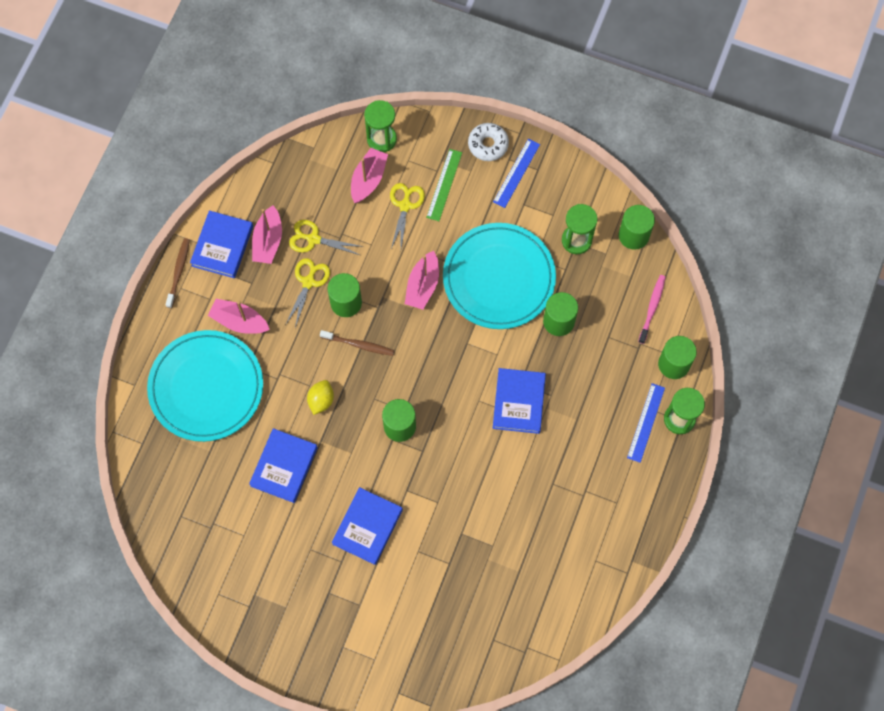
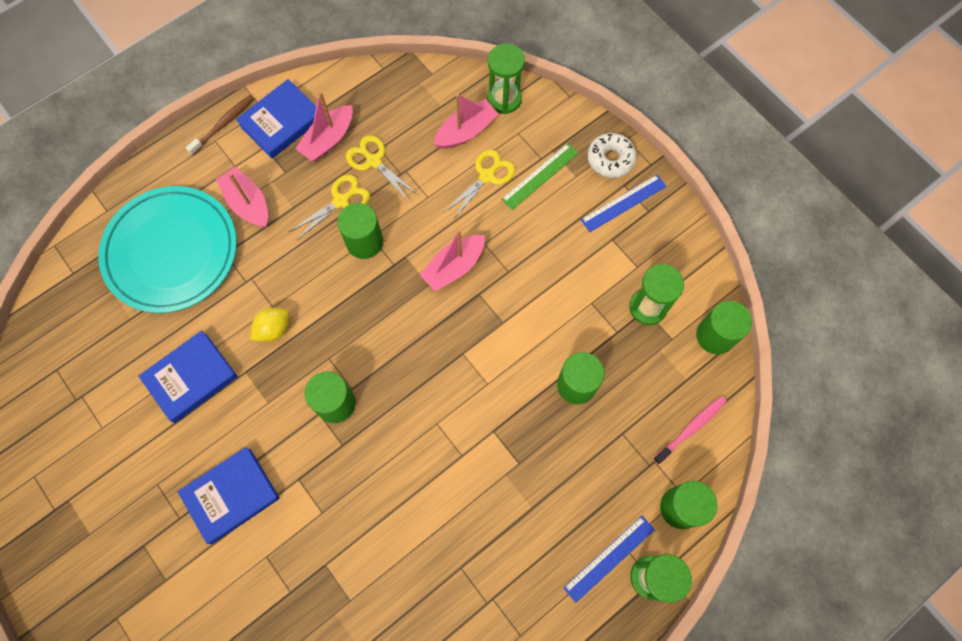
camera: 30 degrees right, 0 degrees up
(358, 345) = (349, 292): brown toothbrush -> none
(499, 278) = (539, 302): turquoise plate -> none
(519, 402) = (479, 451): blue book -> none

